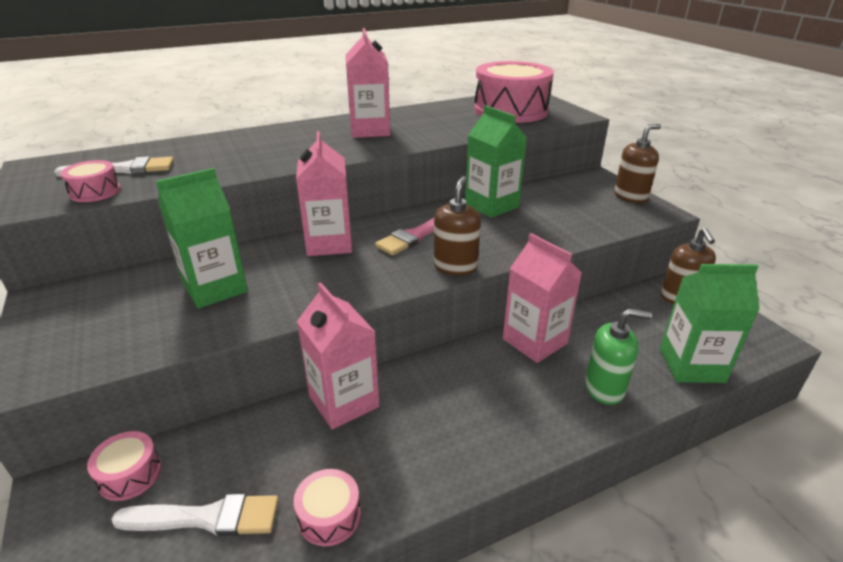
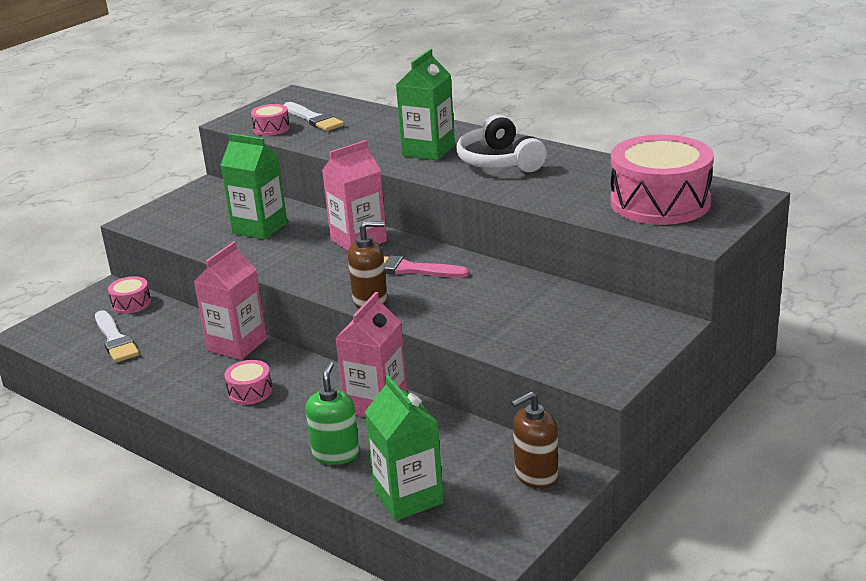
camera: 65 degrees right, 5 degrees down
(329, 516) = (137, 377): pink drum -> pink drum (250, 391)
(370, 130) = (499, 161): pink carton -> white headphones
(491, 205) = (510, 285): green carton -> green carton (428, 150)
(604, 388) = (336, 454): green soap dispenser -> green soap dispenser turned 150 degrees counterclockwise
(630, 196) = (630, 356): brown soap dispenser -> none

